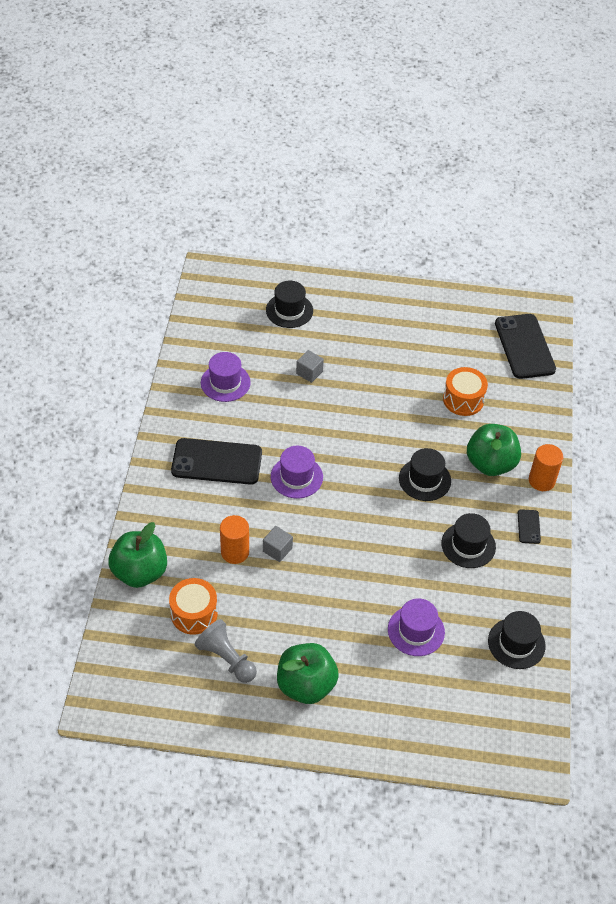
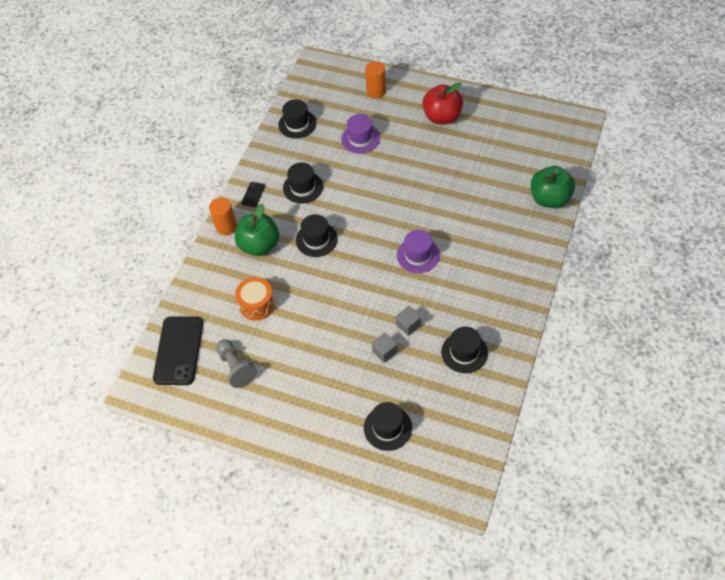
camera: 160 degrees left, 5 degrees up
(194, 613) = (512, 167): orange drum -> none
(216, 462) = (482, 276): black phone -> none
(225, 382) = (464, 352): purple hat -> black hat
(226, 658) = (492, 137): grey pawn -> grey pawn (236, 367)
(235, 552) = (477, 204): orange cylinder -> orange cylinder (376, 91)
(277, 549) = (444, 202): grey cube -> grey cube (408, 325)
(306, 685) = (442, 117): green apple -> red apple

